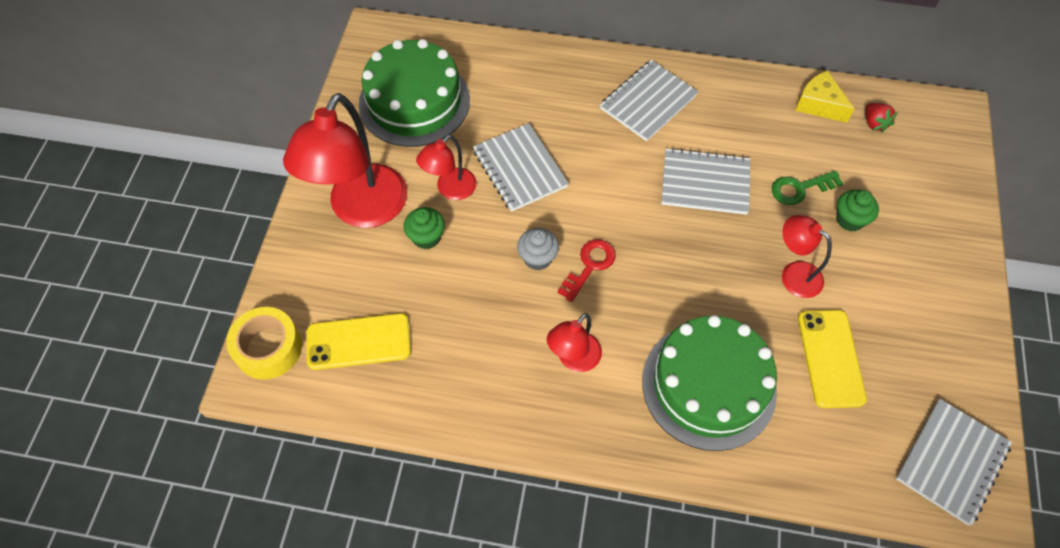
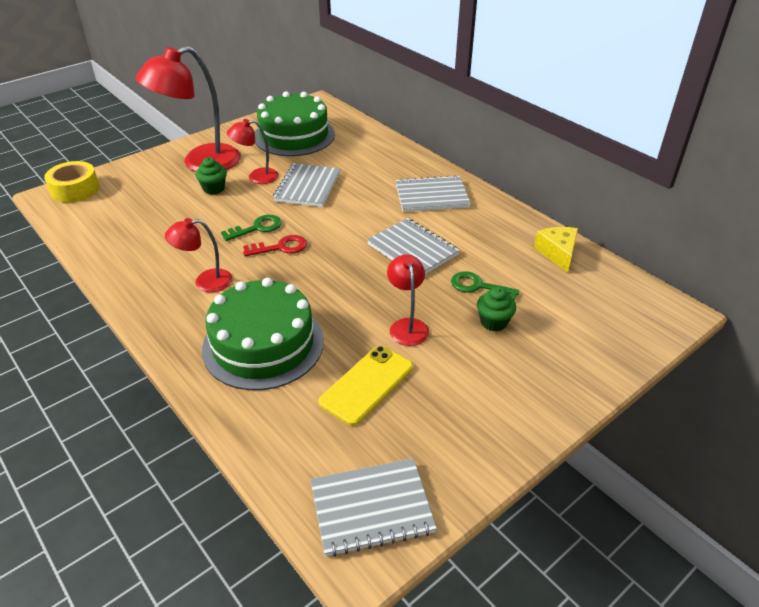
camera: 40 degrees right, 20 degrees down
(359, 342) = (115, 210): yellow phone -> none
(537, 258) = (257, 228): grey cupcake -> green key
(874, 123) = (590, 284): red strawberry -> none

